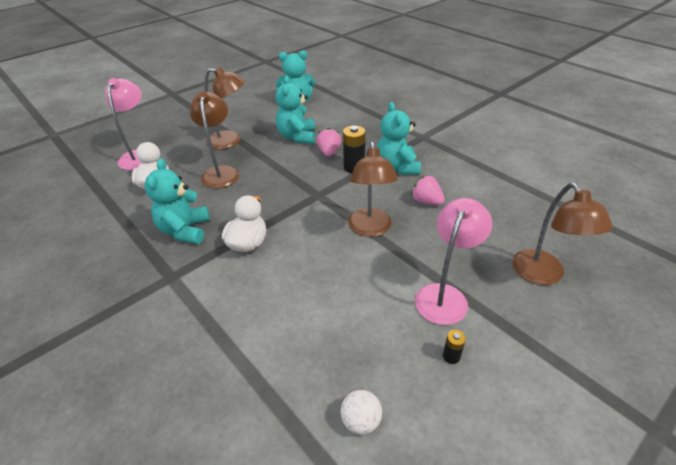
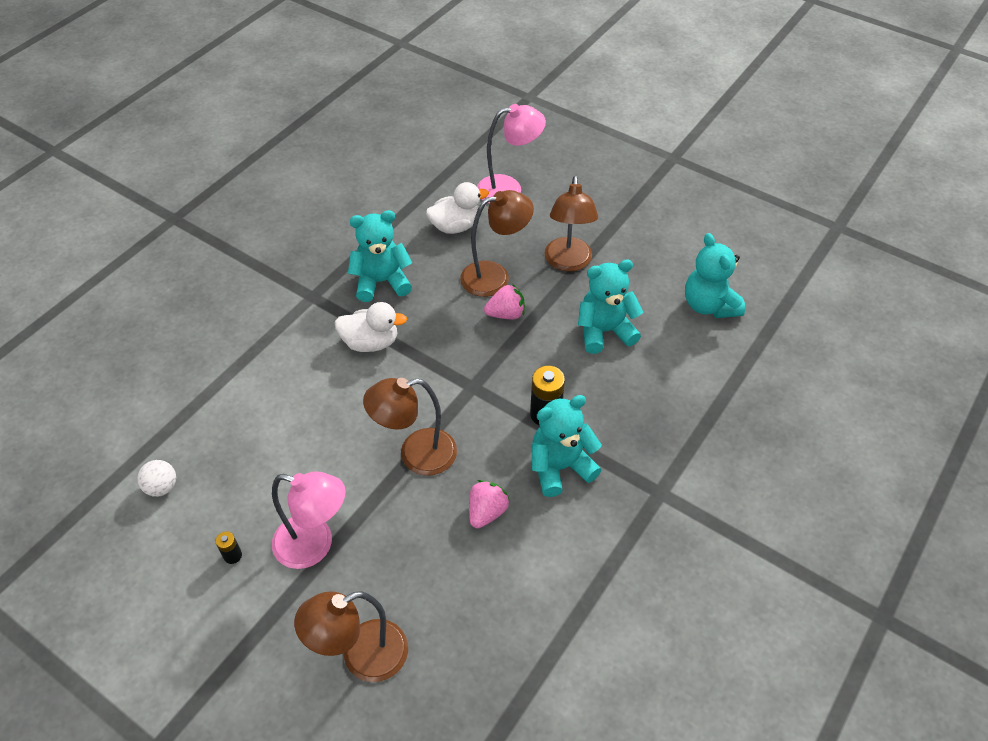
camera: 75 degrees right, 10 degrees up
(329, 152) = (575, 377): pink strawberry -> pink strawberry (506, 314)

